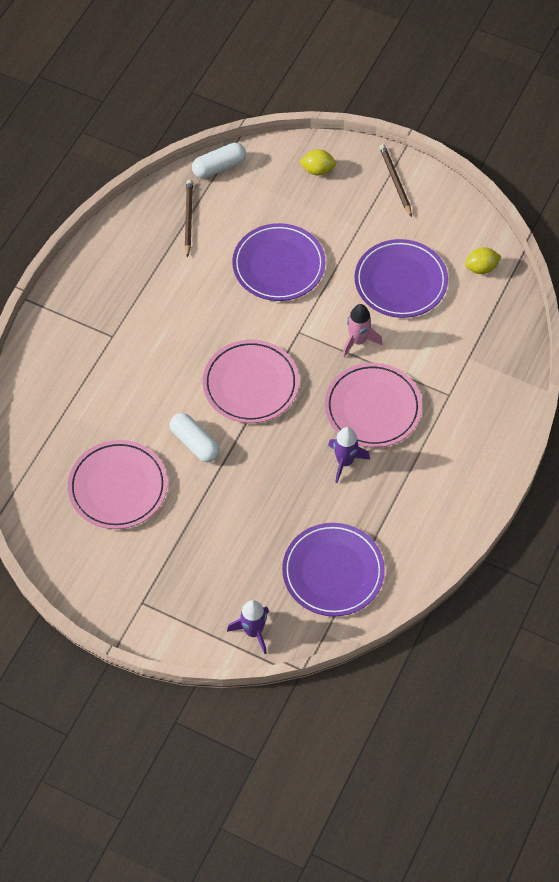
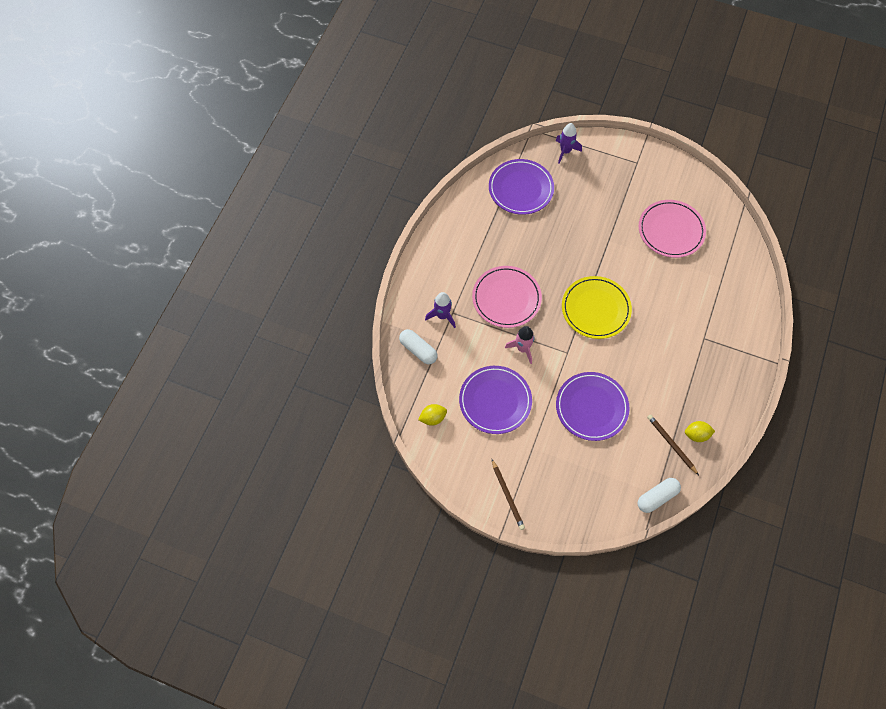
camera: 175 degrees right, 5 degrees up
(188, 218) = (671, 444): brown pencil -> brown pencil turned 150 degrees clockwise
(195, 443) = (626, 264): white capsule -> white capsule (418, 350)
(250, 384) = (595, 309): pink plate -> yellow plate
(318, 170) = (573, 501): yellow lemon -> yellow lemon (696, 435)
(345, 462) = (521, 259): purple rocket -> purple rocket (442, 316)

